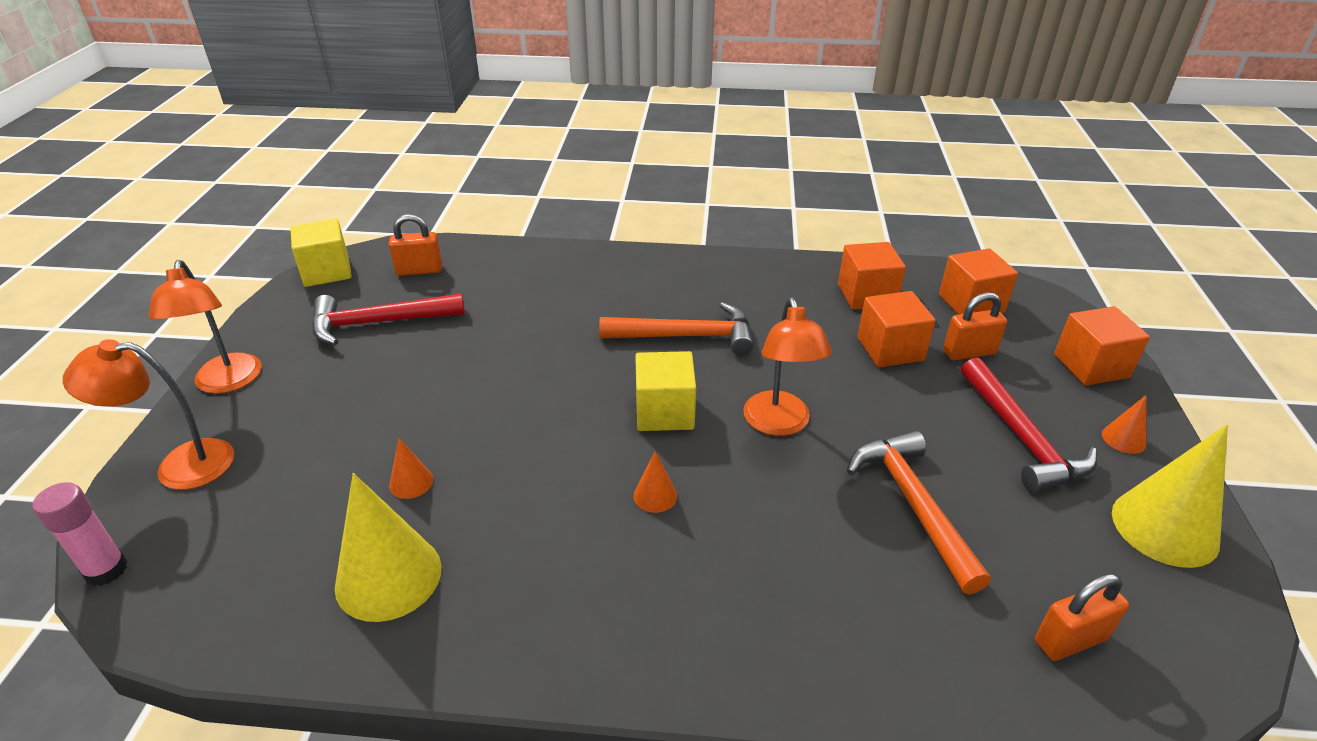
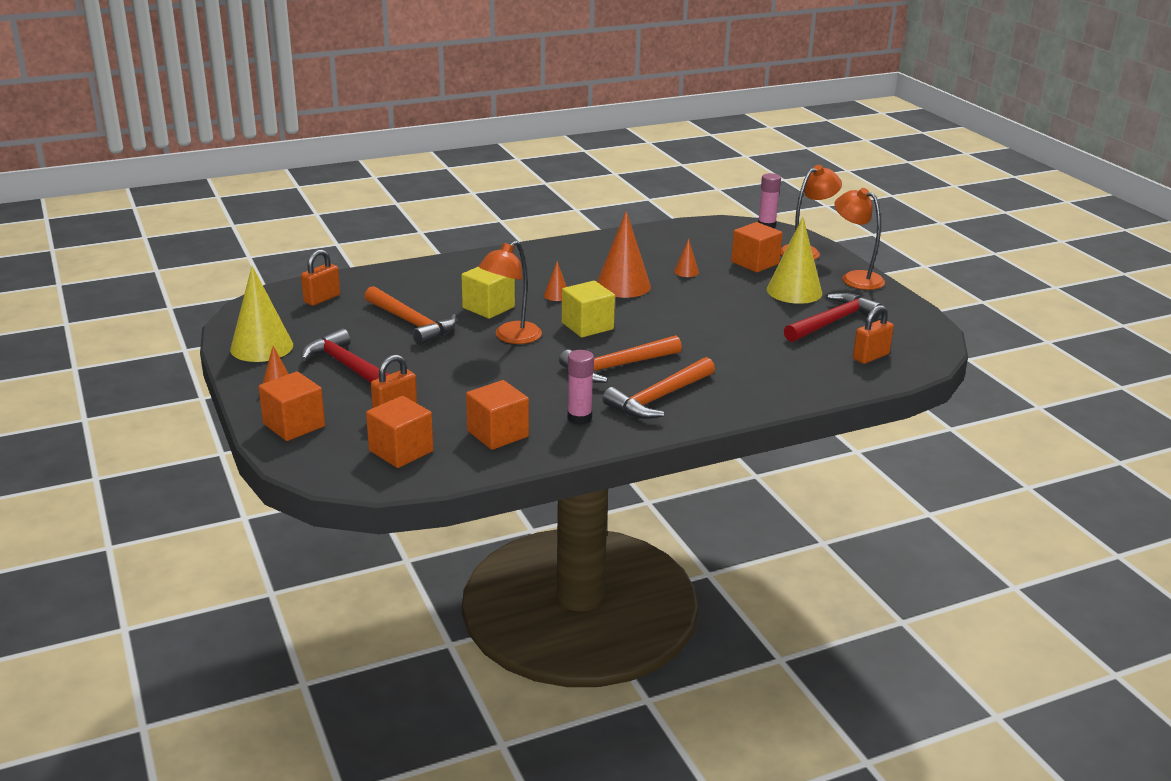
camera: 150 degrees right, 10 degrees down
(327, 271) = (931, 339): yellow cube -> yellow cube (488, 307)
(388, 576) = (648, 249): yellow cone -> yellow cone (794, 291)
(537, 483) = (623, 285): none -> orange cone
(679, 287) = (659, 398): none -> orange hammer
(775, 289) = (579, 418): none -> pink glue stick
(779, 424) = (511, 337): orange lamp -> orange lamp turned 105 degrees counterclockwise
(890, 349) = (458, 397): orange cube -> orange cube (755, 263)

